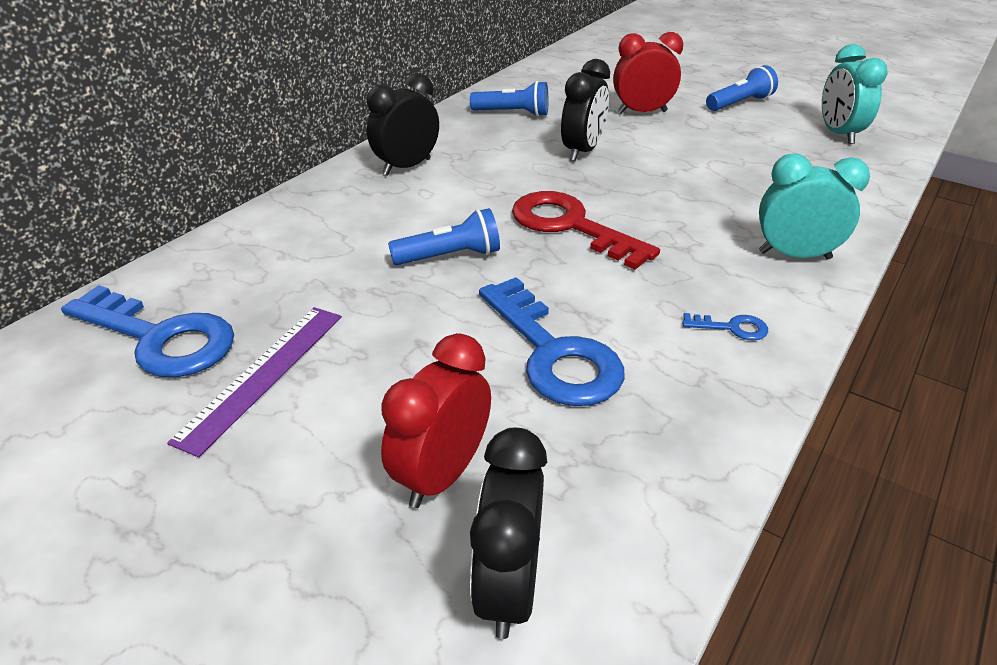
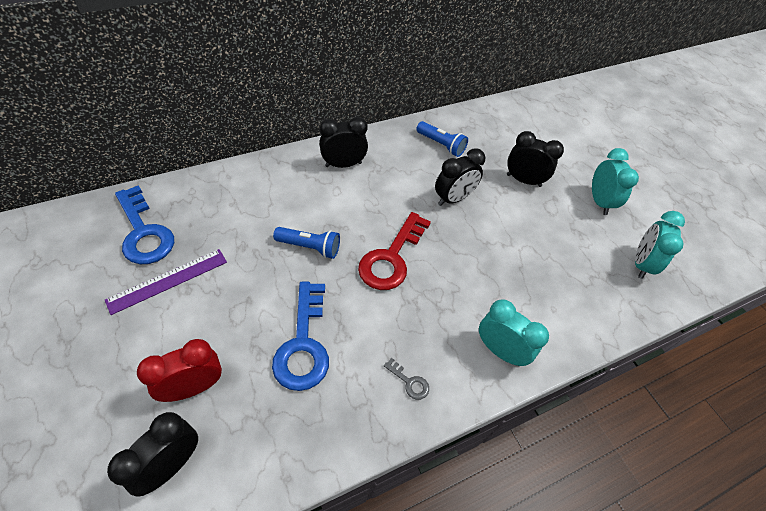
camera: 25 degrees right, 15 degrees up
(570, 226) = (391, 257): red key -> red key turned 135 degrees counterclockwise
(642, 112) = (523, 180): red clock -> black clock
(732, 328) = (409, 382): blue key -> grey key
(739, 103) = (599, 202): blue flashlight -> turquoise clock

